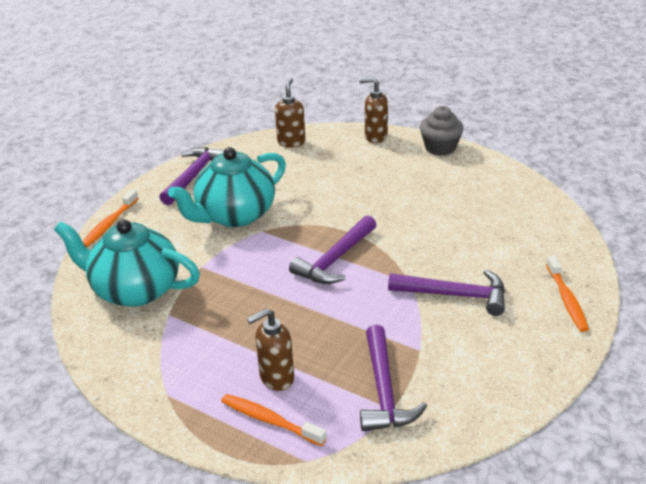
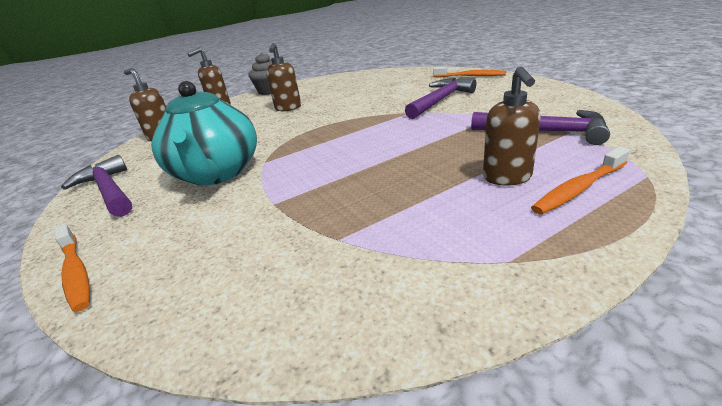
camera: 60 degrees left, 5 degrees down
(135, 290) = (255, 264): turquoise teapot -> none
(335, 260) = (351, 134): purple hammer -> none
(389, 188) = (288, 108): none -> brown soap dispenser

